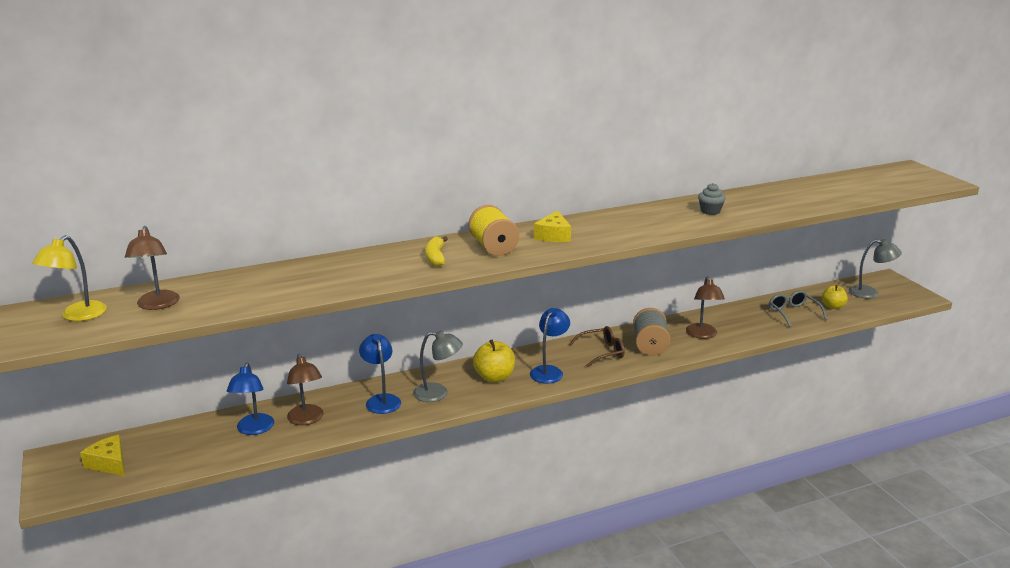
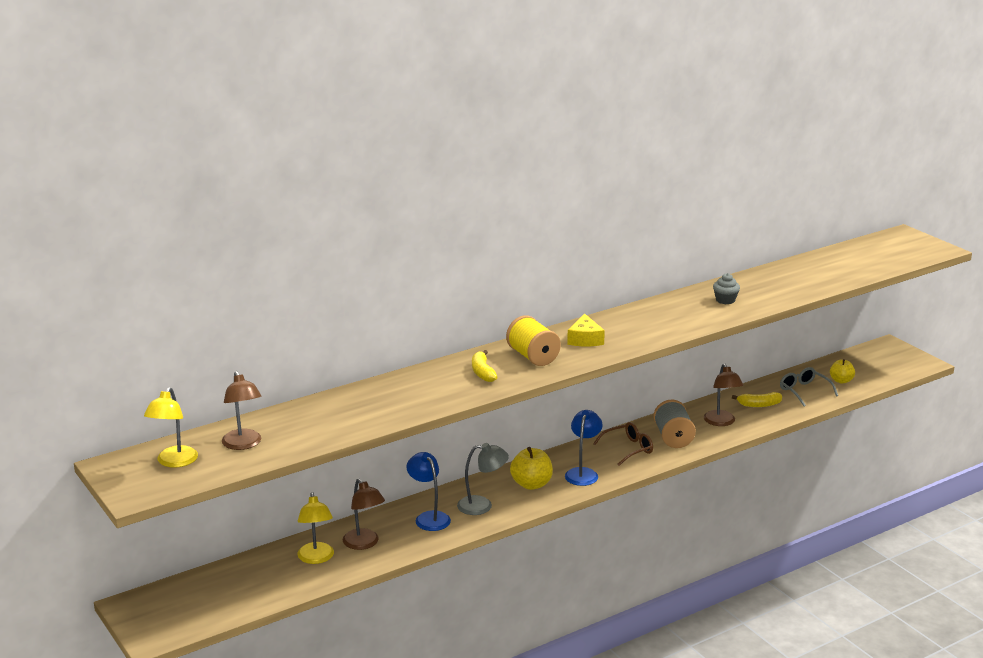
camera: 10 degrees left, 0 degrees up
(109, 463) = (190, 604): yellow cheese -> none
(254, 429) = (316, 558): blue lamp -> yellow lamp
(744, 322) = (759, 405): none -> yellow banana
(870, 293) = (874, 363): grey lamp -> none

